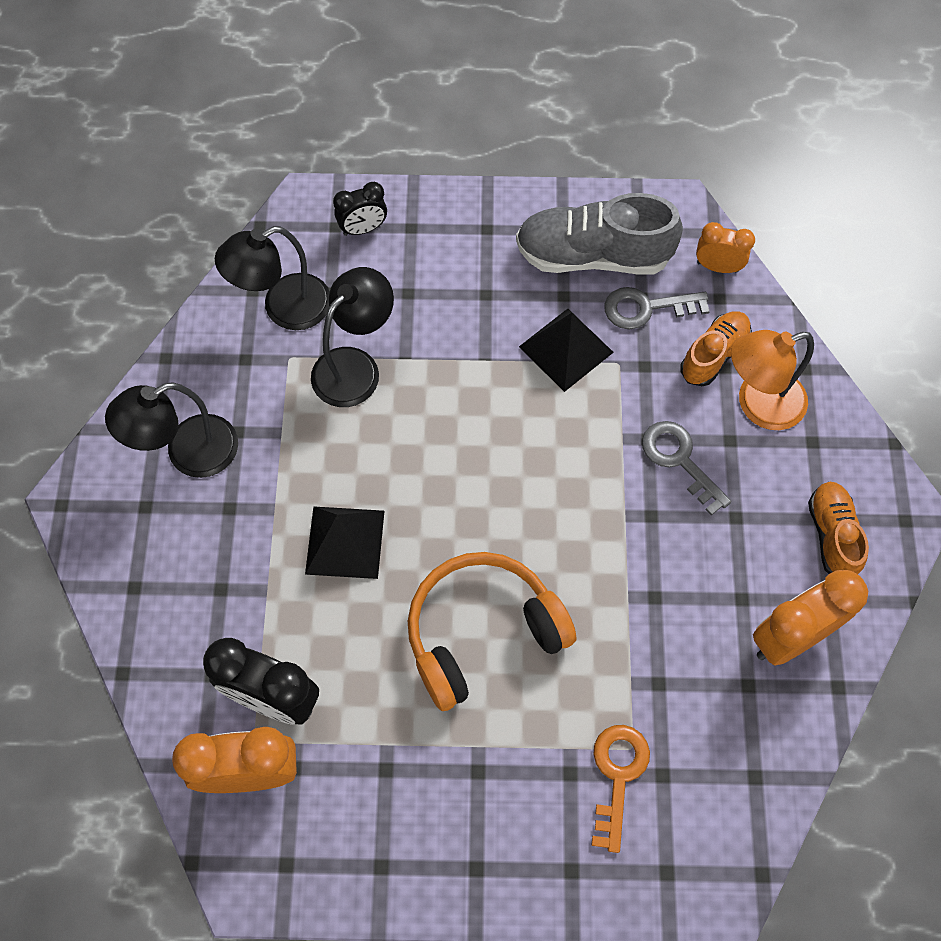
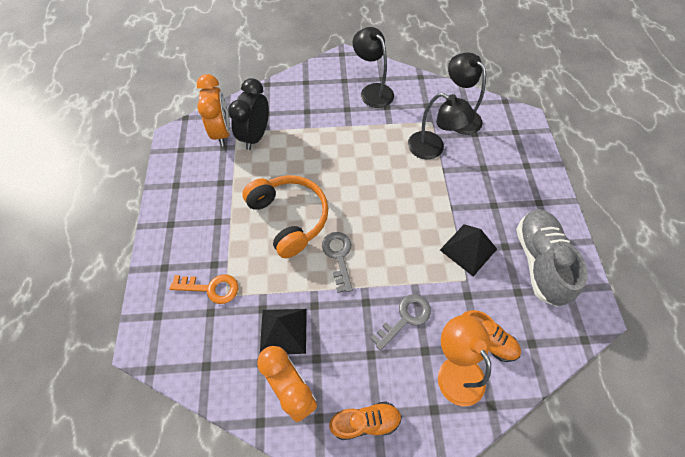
camera: 85 degrees right, 5 degrees down
(345, 542) = (334, 155): black pyramid -> black pyramid (283, 331)
(363, 229) = (518, 144): black clock -> none
(646, 308) = (510, 295): grey key -> grey key (338, 256)
(717, 267) = (557, 341): orange clock -> none

